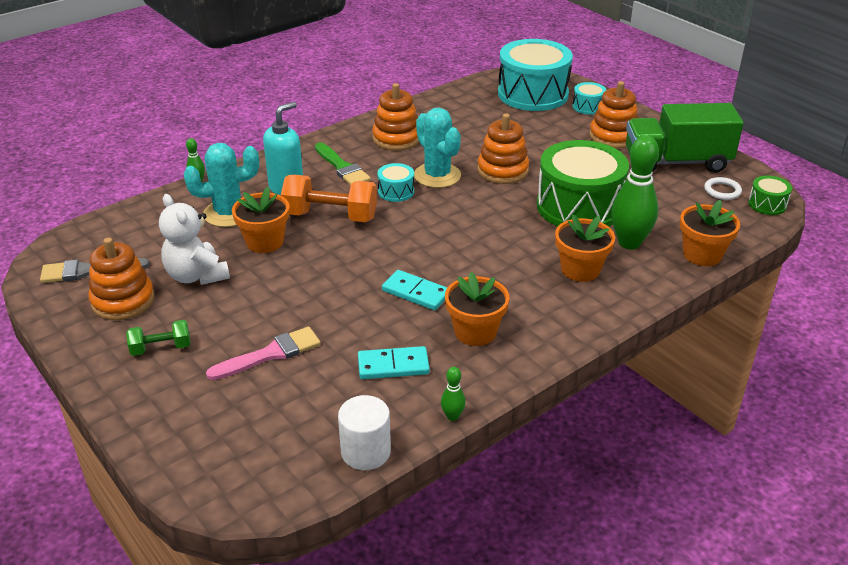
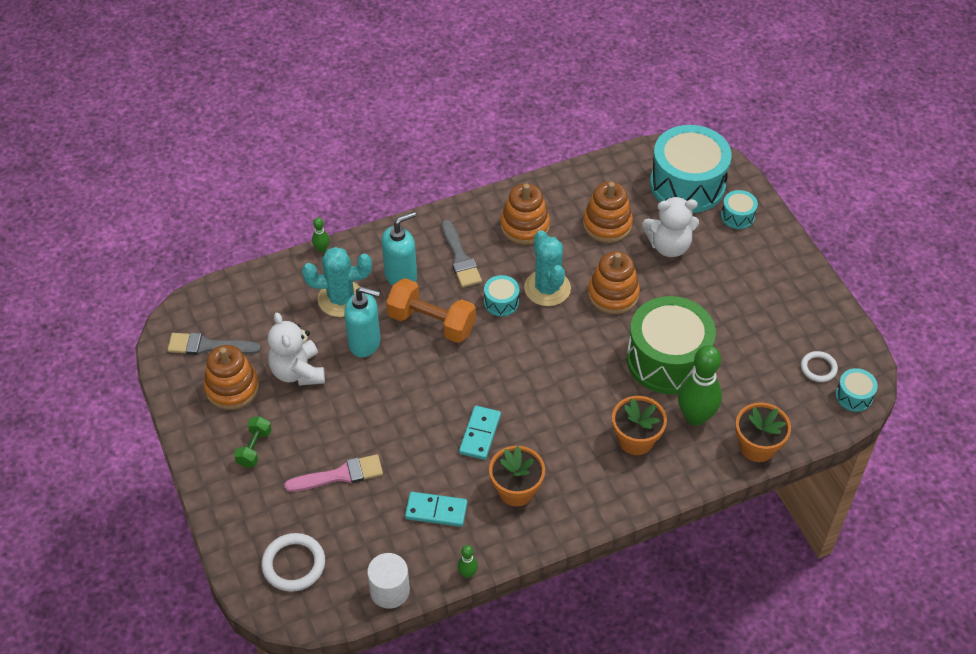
camera: 15 degrees right, 15 degrees up
(161, 348) = (254, 448): green dumbbell -> green dumbbell turned 75 degrees counterclockwise
(237, 449) = (294, 564): none -> white ring
(265, 242) = (365, 343): orange flower pot -> turquoise soap dispenser
(342, 167) = (460, 258): green brush -> grey brush
(416, 292) = (480, 434): turquoise domino -> turquoise domino turned 60 degrees clockwise
(537, 133) = (669, 246): none -> white teddy bear
(613, 136) = (744, 267): orange stacking toy -> orange stacking toy (607, 224)
(676, 162) = (792, 318): green truck -> none
(767, 204) = (854, 396): green drum -> turquoise drum

